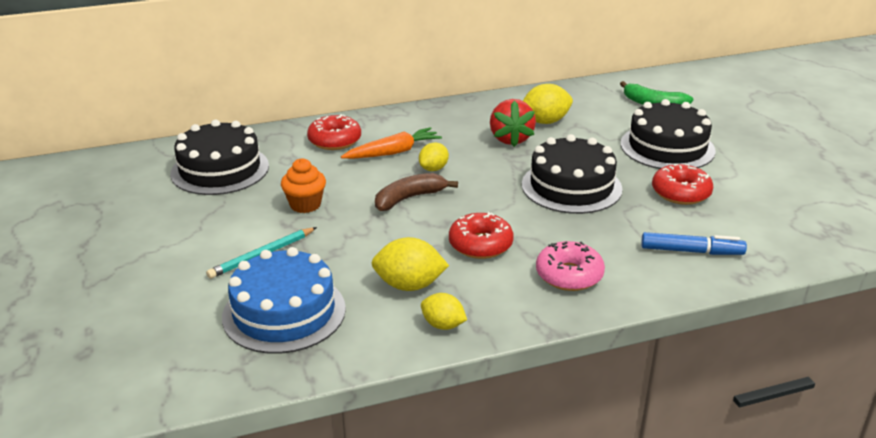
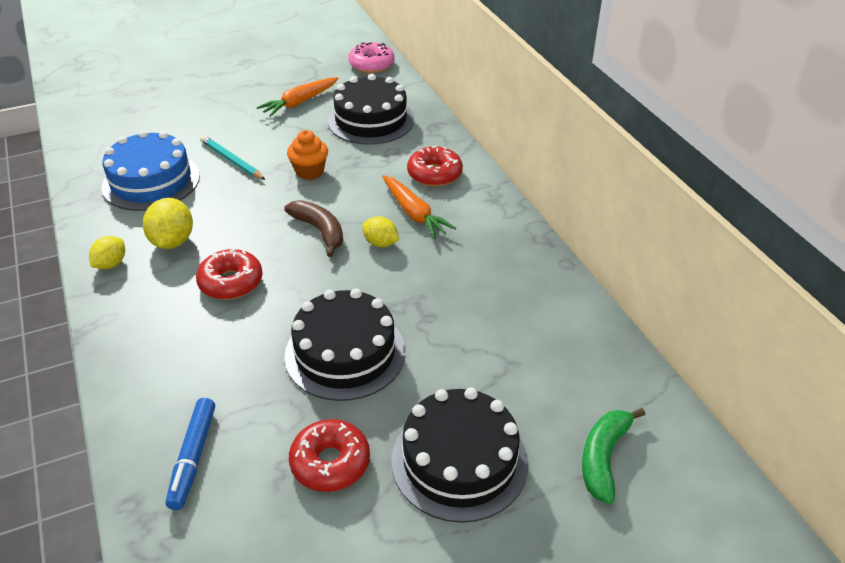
camera: 85 degrees right, 10 degrees up
(154, 213) = (299, 103): none -> orange carrot
(510, 139) = (459, 300): red strawberry -> none
(545, 121) = (513, 331): yellow lemon -> none
(569, 275) = (167, 346): pink donut -> pink donut (371, 65)

